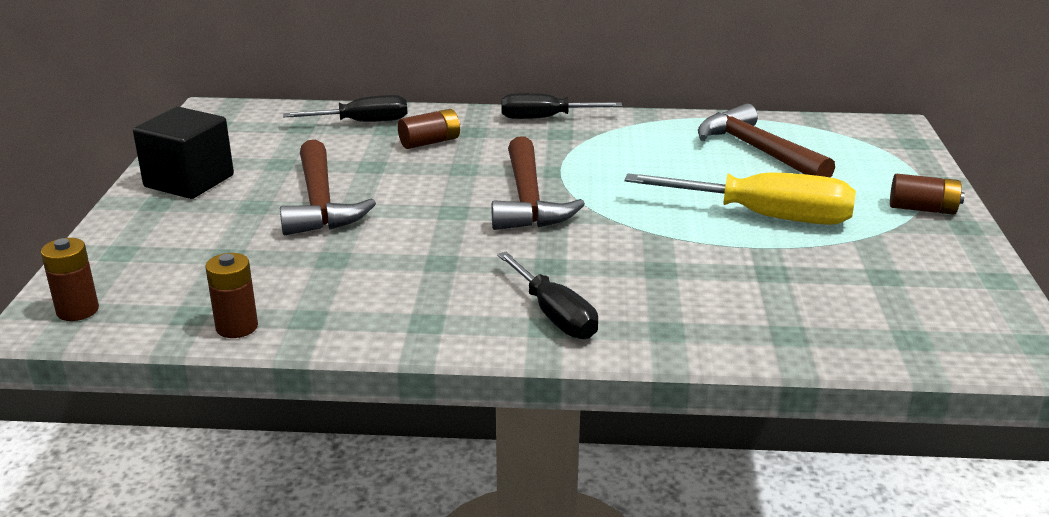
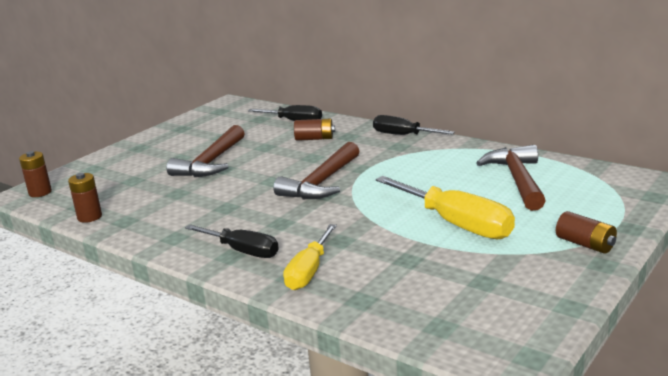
camera: 35 degrees right, 5 degrees down
(189, 181) = (167, 139): black cube -> none
(554, 315) = (242, 251): black screwdriver -> black screwdriver turned 60 degrees counterclockwise
(679, 317) = (309, 271): none -> yellow screwdriver

